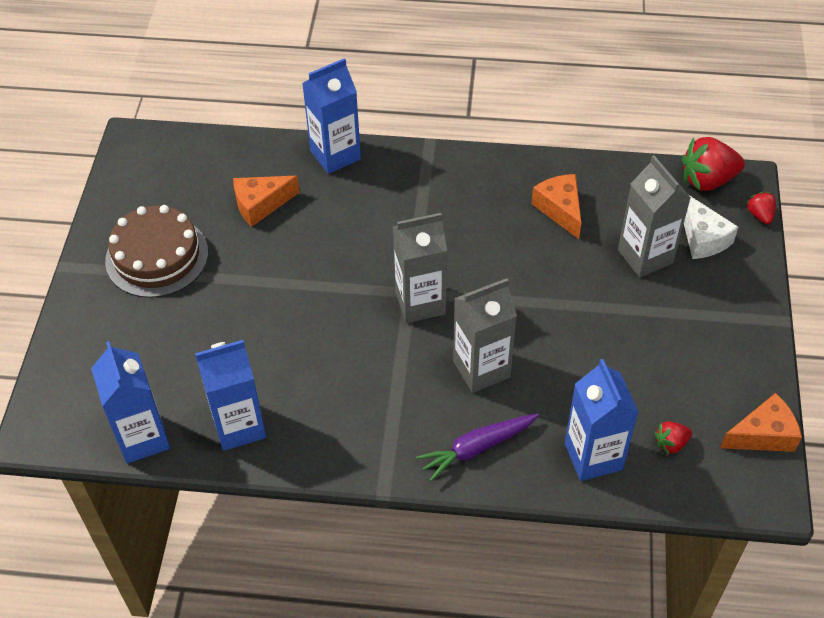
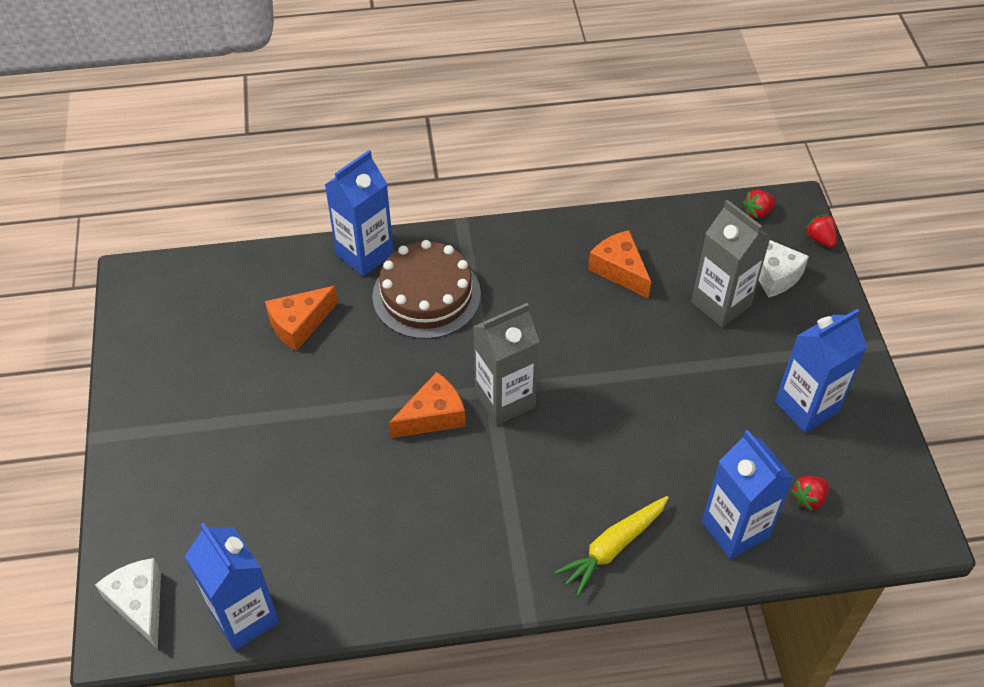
camera: 15 degrees left, 0 degrees up
(60, 409) = (139, 604): none -> white cheese
(157, 256) = (200, 405): brown cake -> brown cake (426, 295)
(239, 426) = (349, 579): blue carton -> blue carton (806, 407)
(477, 448) = (613, 547): purple carrot -> yellow carrot
(481, 369) = (591, 459): grey carton -> none
(707, 180) = (757, 212): red strawberry -> red strawberry, size x0.52
(763, 435) = (895, 469): orange cheese -> orange cheese (433, 416)

